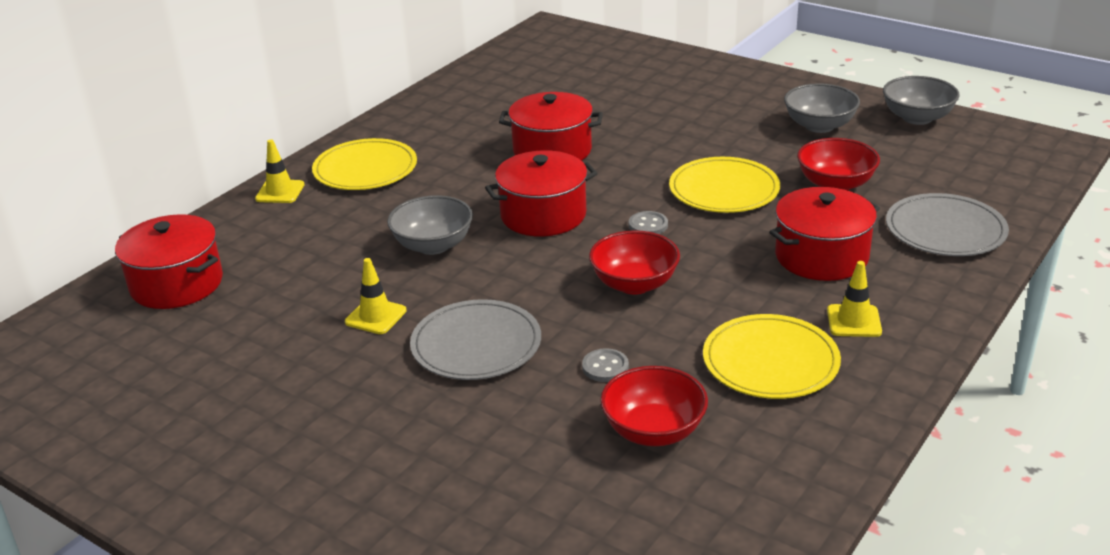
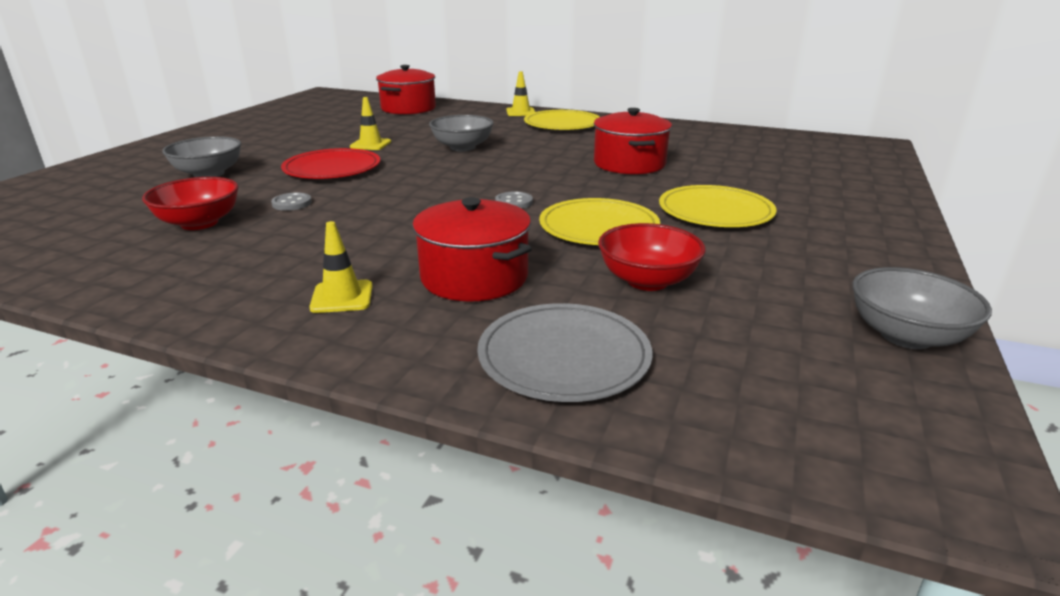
camera: 75 degrees right, 5 degrees down
(476, 344) = (332, 168): grey plate -> red plate
(543, 215) = (517, 170): red pot -> none
(634, 284) = (413, 204): red bowl -> none
(770, 361) = (280, 260): yellow plate -> yellow plate (715, 211)
(819, 126) = (799, 268): grey bowl -> grey bowl (209, 174)

